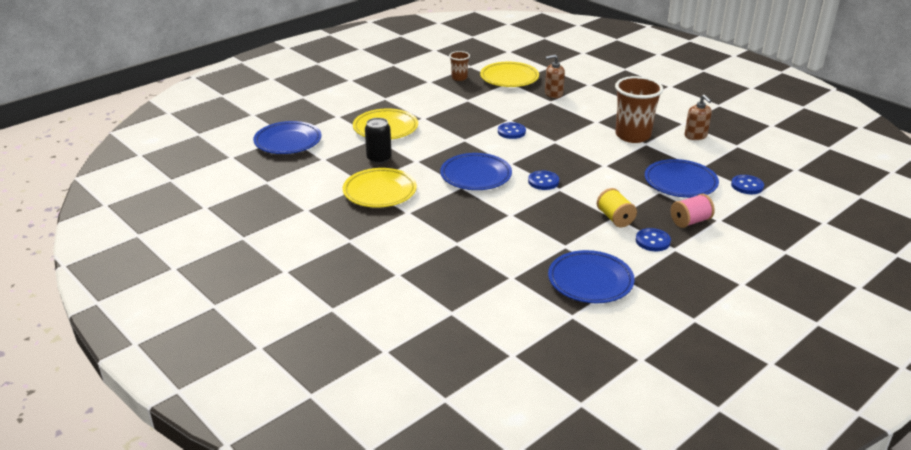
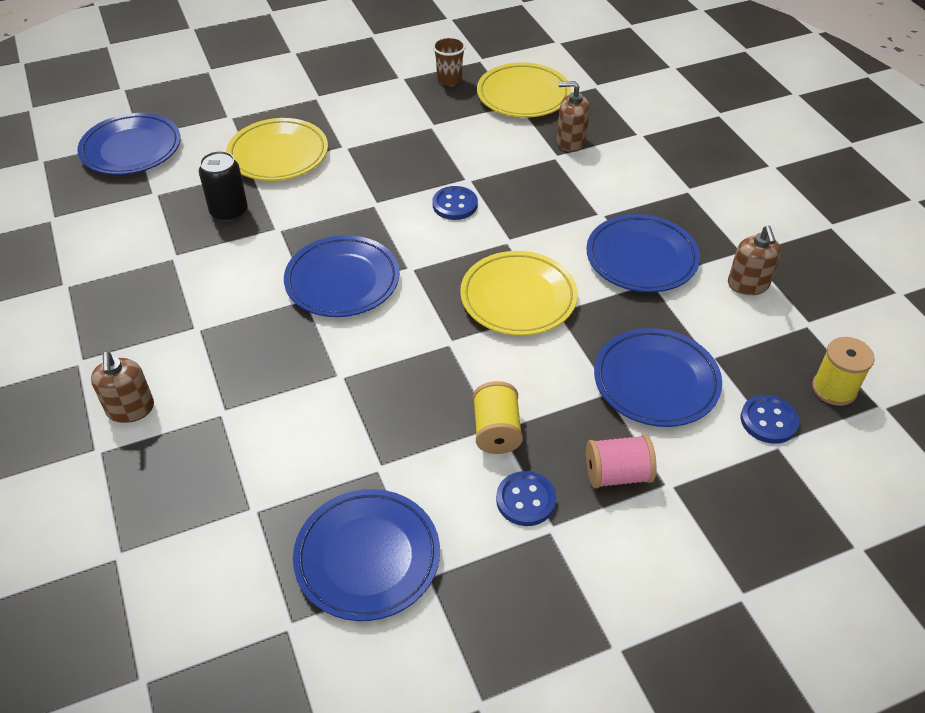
camera: 20 degrees right, 15 degrees up
(379, 192) = (185, 277): yellow plate -> yellow plate (518, 298)
(401, 253) = (130, 409): none -> brown soap dispenser
(543, 181) = (435, 320): blue button -> none
(632, 135) = (641, 258): brown cup -> blue plate
(768, 167) = (834, 389): none -> yellow spool

